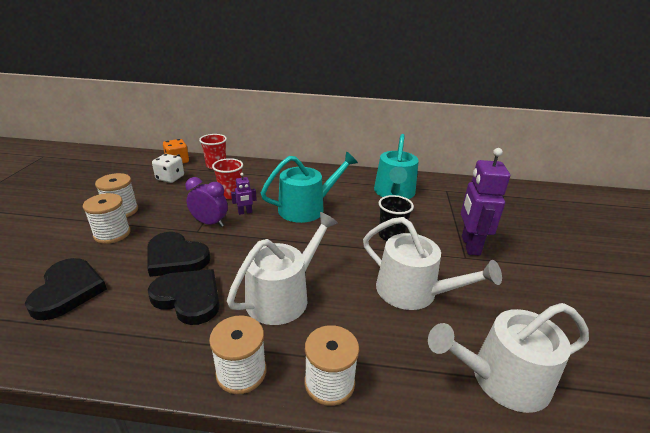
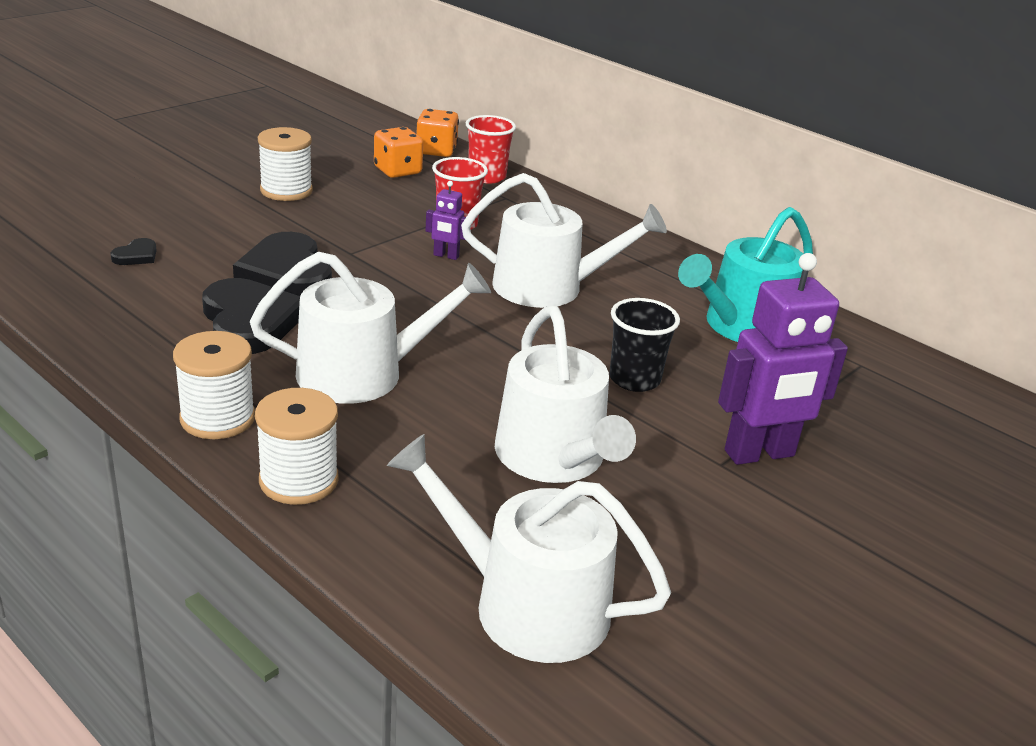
camera: 35 degrees right, 0 degrees up
(68, 291) = (136, 255): black heart -> black heart, size x0.45
(112, 234) = (245, 214): white spool -> none
(170, 178) = (397, 171): white dice -> orange dice
(210, 223) = (379, 250): purple clock -> none
(307, 208) = (549, 287): turquoise watering can -> white watering can
(470, 245) = (759, 454): purple robot -> purple robot turned 150 degrees counterclockwise

